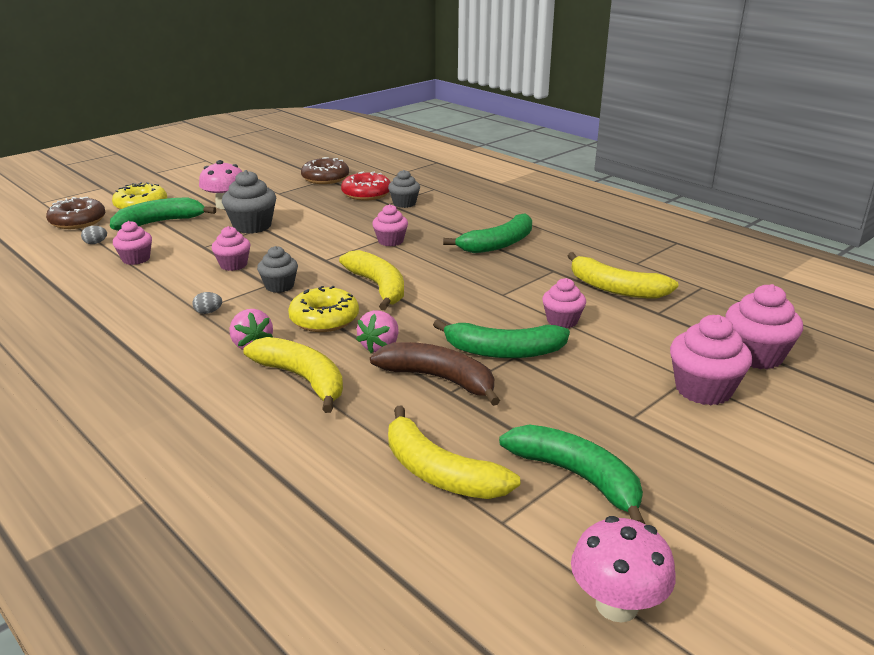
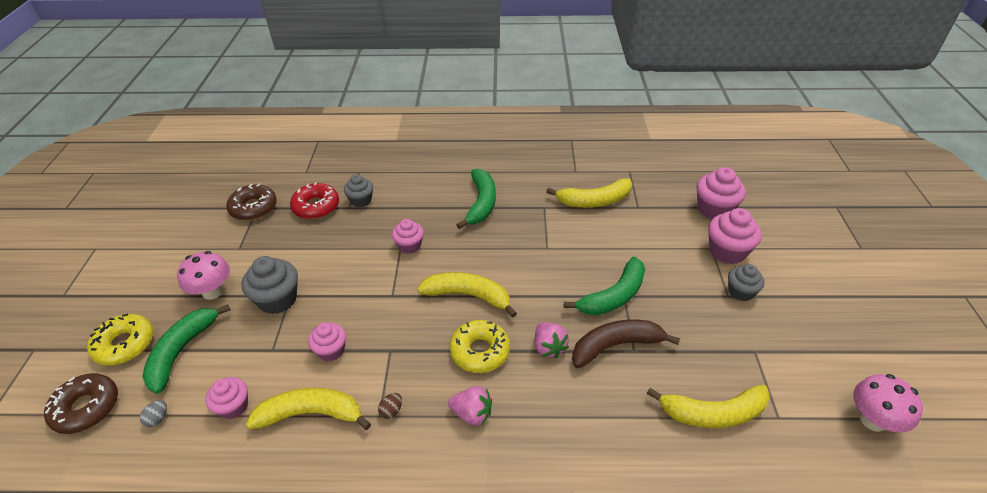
camera: 45 degrees left, 15 degrees up
(208, 312) = (391, 411): grey egg -> brown egg
(279, 286) = (401, 345): grey cupcake -> grey cupcake (740, 292)
(303, 379) = (548, 413): yellow banana -> yellow banana (311, 414)
(562, 321) = (606, 248): pink cupcake -> none
(577, 477) = (763, 358): green banana -> none

